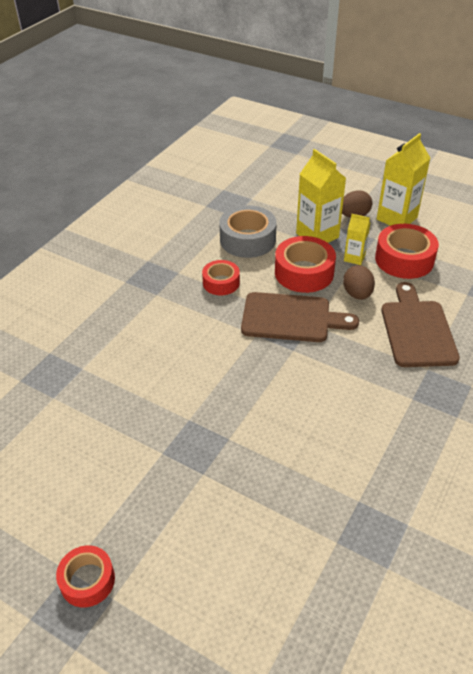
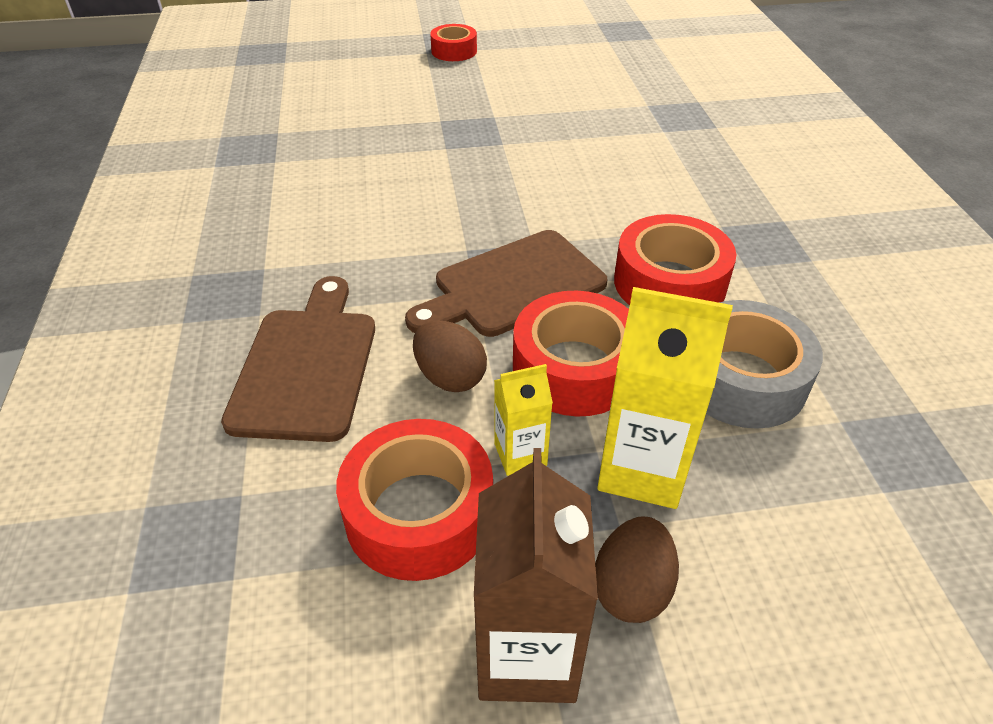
camera: 140 degrees right, 0 degrees up
(221, 283) = (669, 283): red tape -> red tape, size x1.62
(397, 218) = (527, 654): yellow carton -> brown carton
(417, 330) = (306, 365): brown cutting board -> brown cutting board turned 135 degrees counterclockwise

